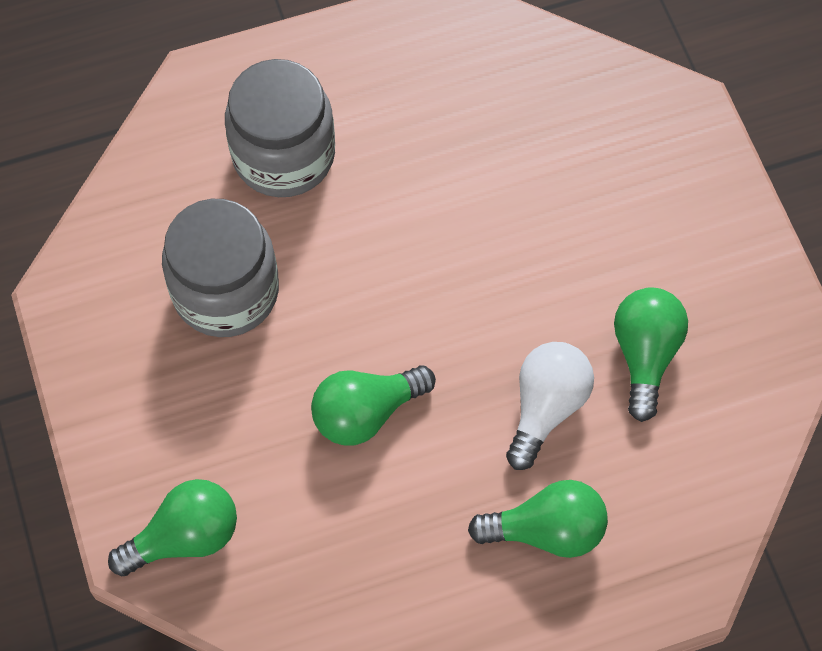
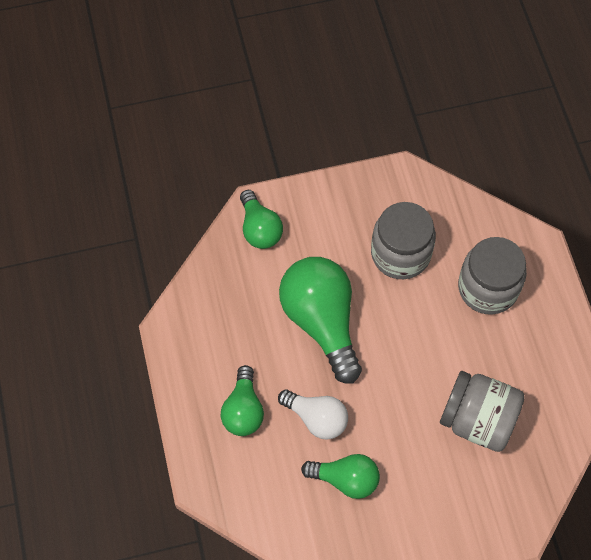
camera: 95 degrees right, 0 degrees up
(366, 413) = (321, 321): green light bulb -> green light bulb, size x1.73
(517, 165) = (477, 420): none -> grey jar

